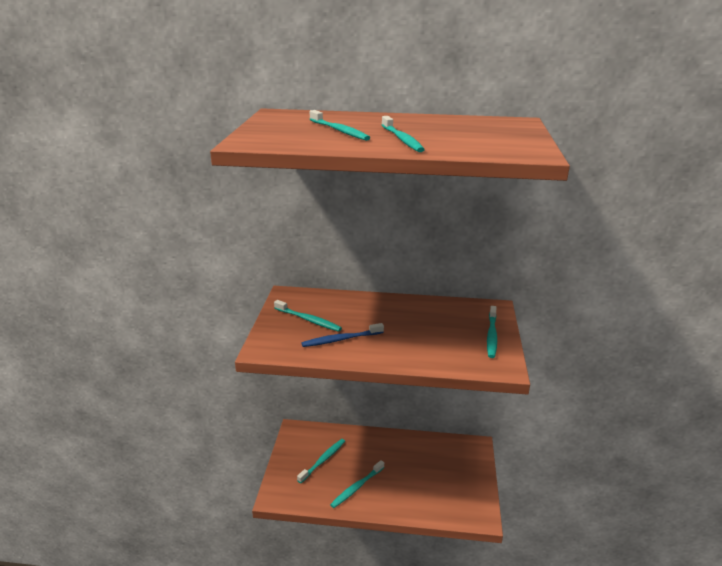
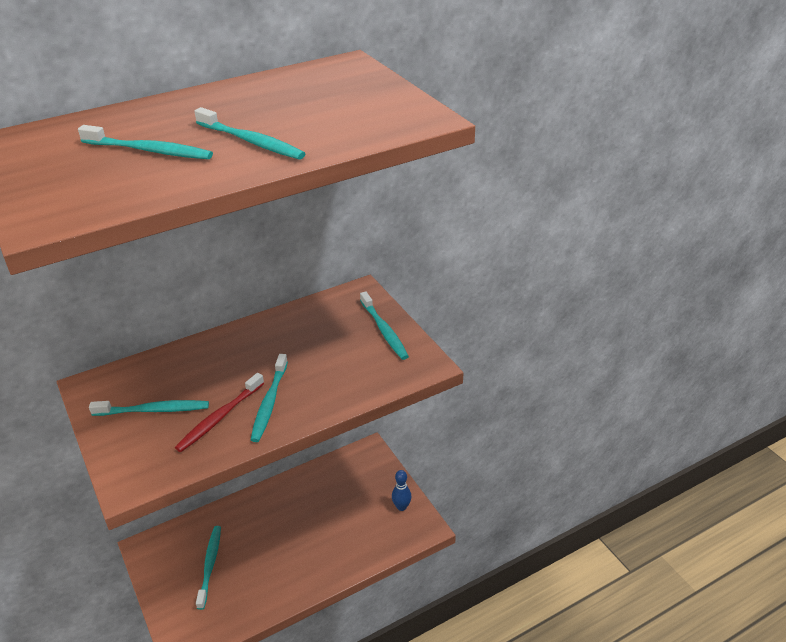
camera: 35 degrees left, 10 degrees up
(340, 339) = (219, 418): blue toothbrush -> red toothbrush
(356, 487) = (273, 574): turquoise toothbrush -> turquoise toothbrush (269, 403)
(474, 494) = (401, 507): none -> blue bowling pin

